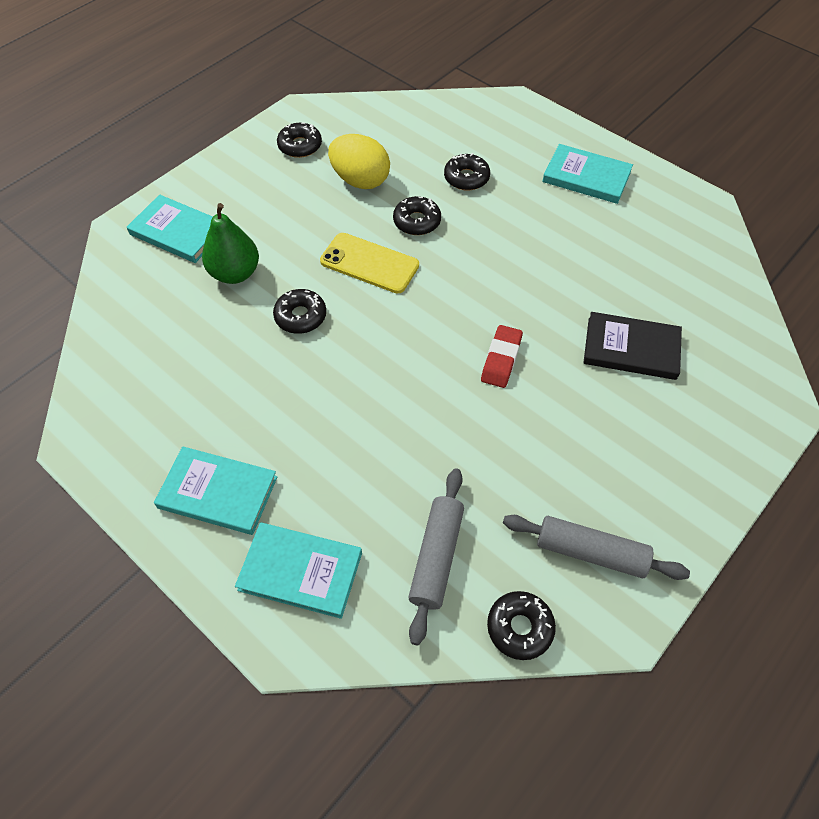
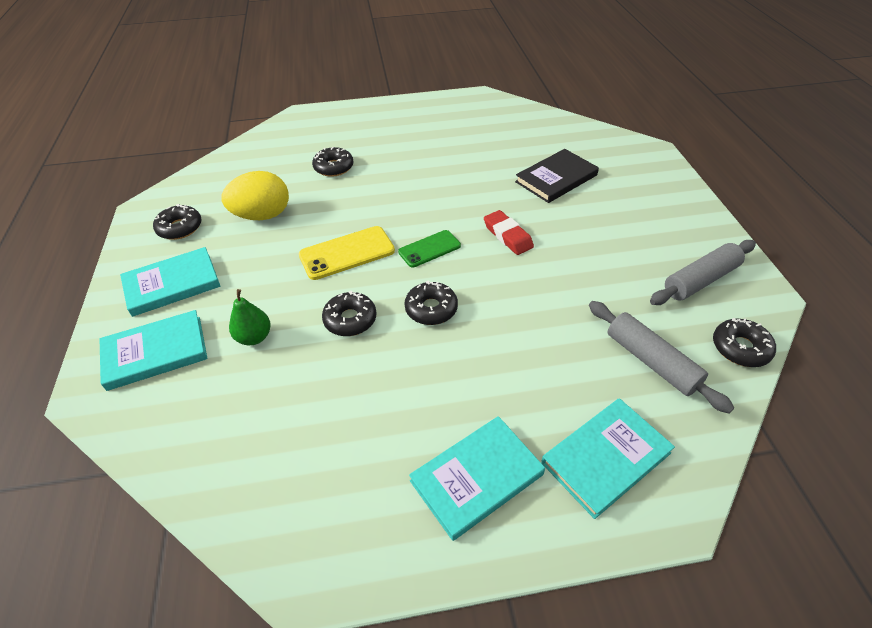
camera: 50 degrees left, 10 degrees down
(235, 273) = (254, 337): green pear -> green pear, size x0.66
(417, 221) = (340, 209): black donut -> black donut (431, 309)
(427, 314) = (429, 249): none -> green phone
(586, 177) = (402, 123): turquoise book -> turquoise book (172, 284)

